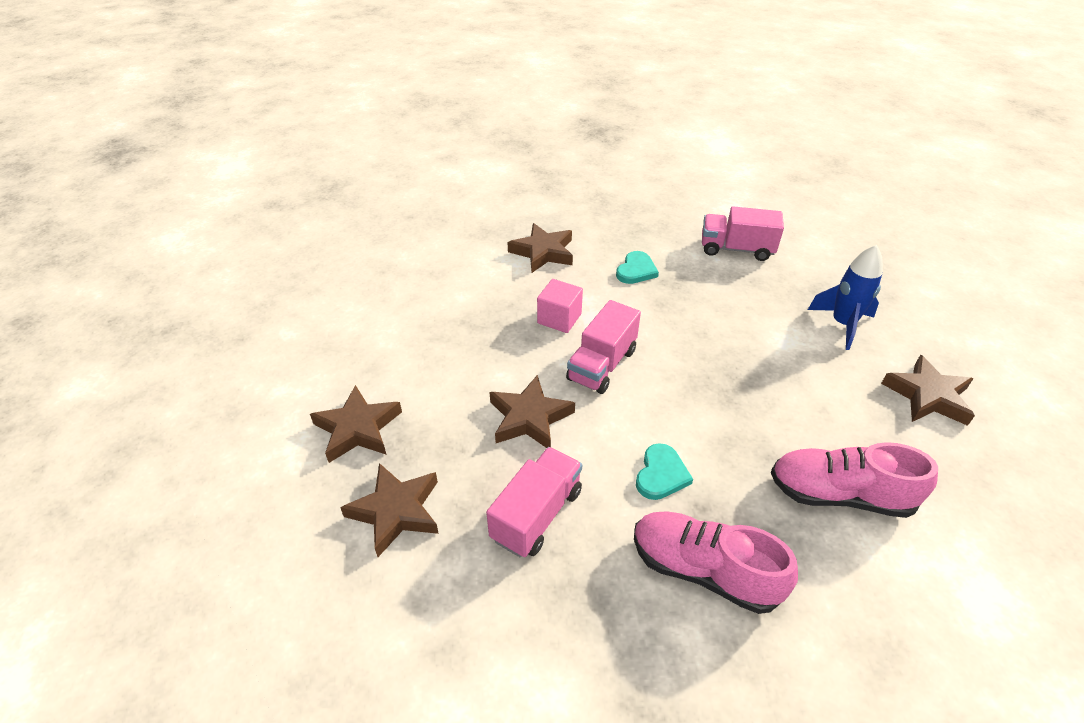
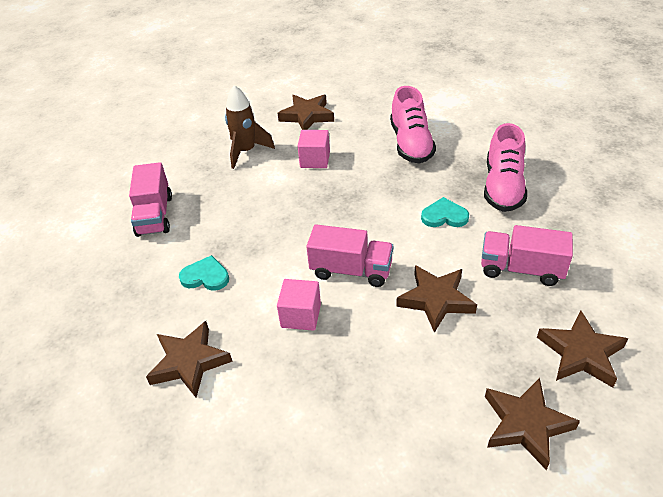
camera: 105 degrees left, 0 degrees up
(813, 380) = (315, 160): none -> pink cube
(842, 324) = (246, 151): blue rocket -> brown rocket

